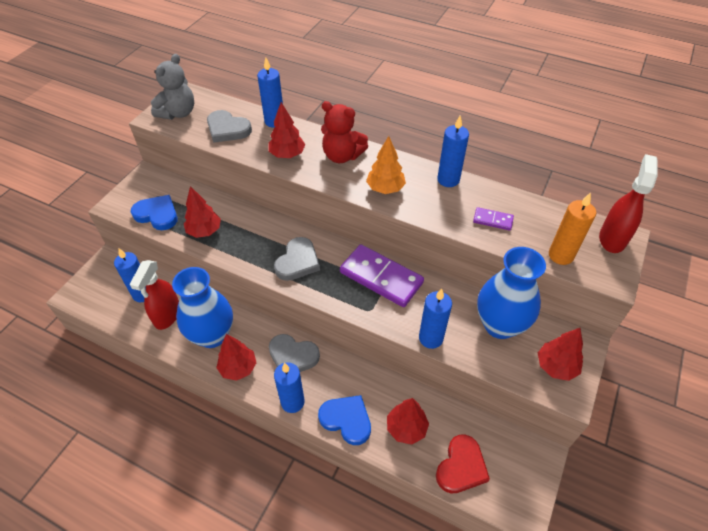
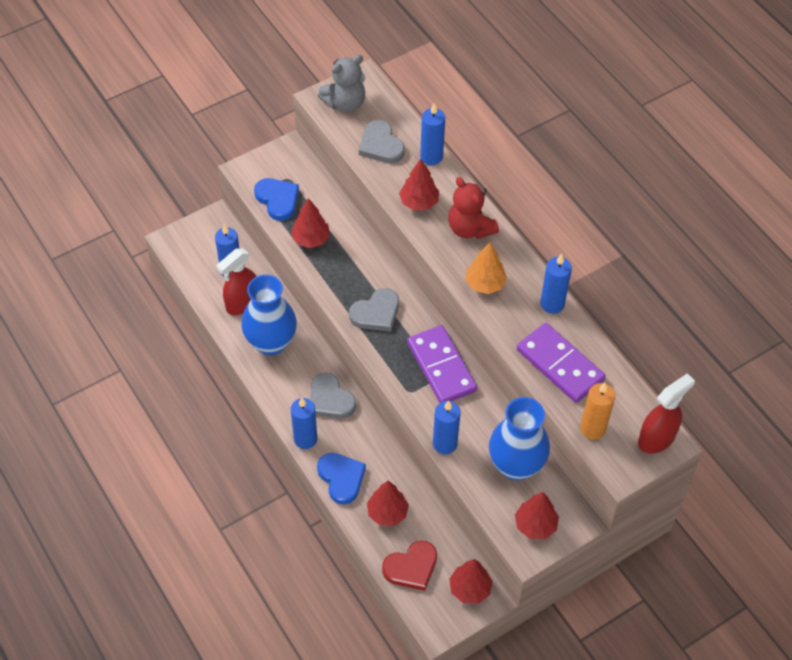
camera: 30 degrees right, 5 degrees up
(238, 368) = (277, 384): red tree -> red tree (470, 589)
(492, 220) = (560, 365): purple domino -> purple domino, size x2.15

